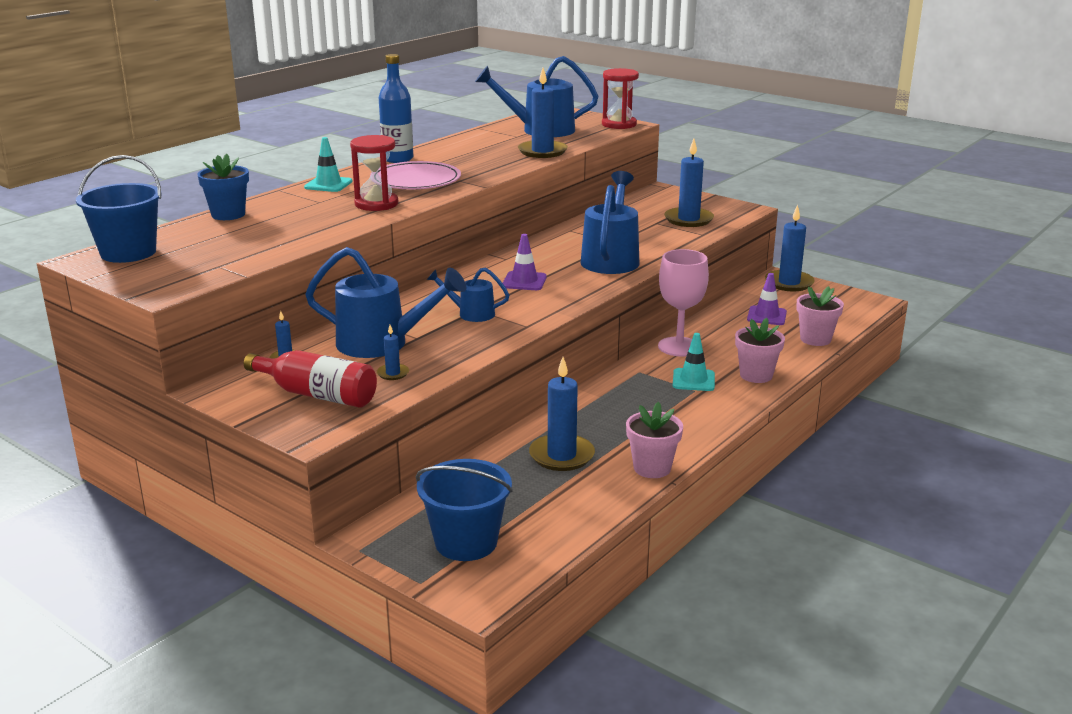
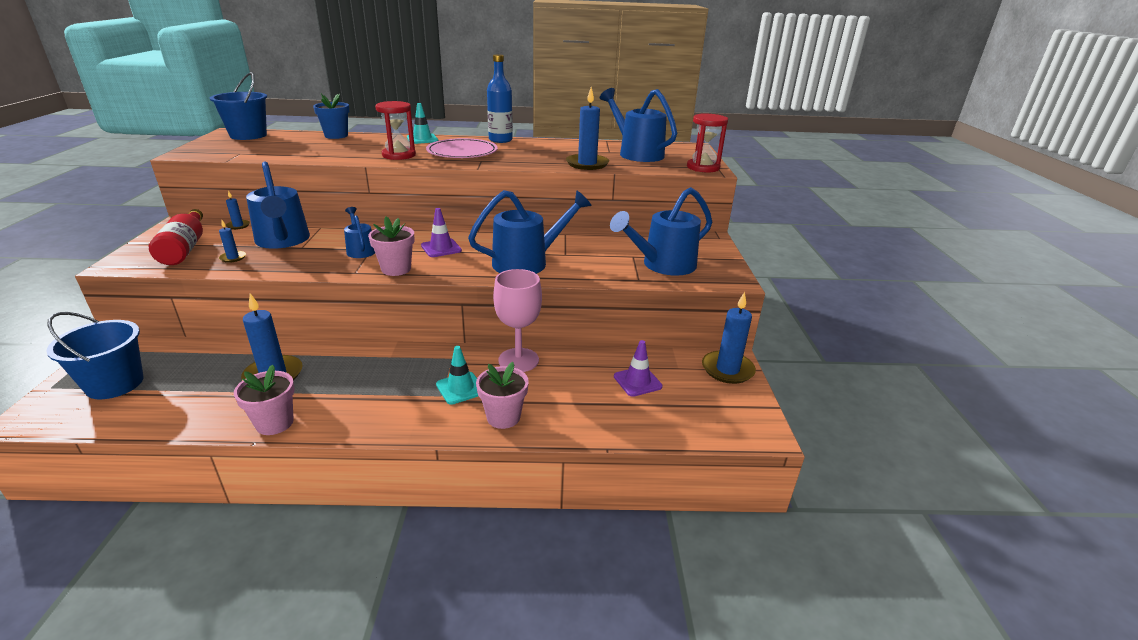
camera: 50 degrees right, 5 degrees up
(688, 219) = (662, 265): blue candle -> blue watering can
(815, 339) = (622, 425): pink flower pot -> pink flower pot (396, 269)

